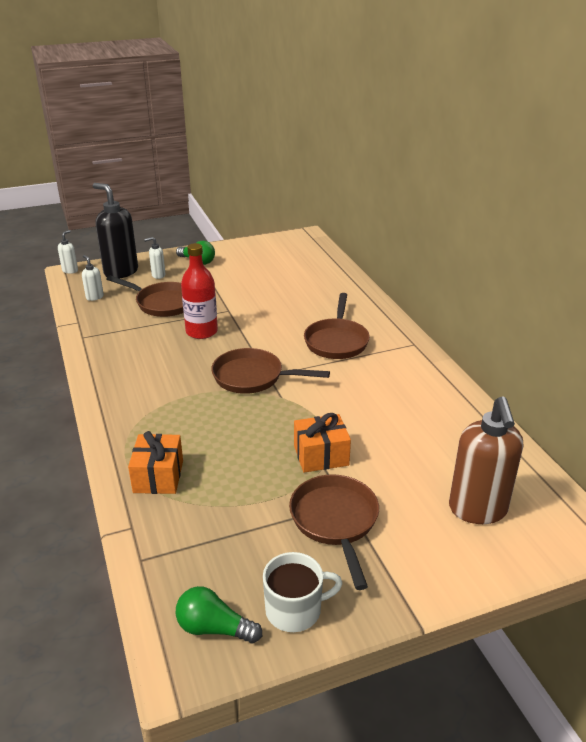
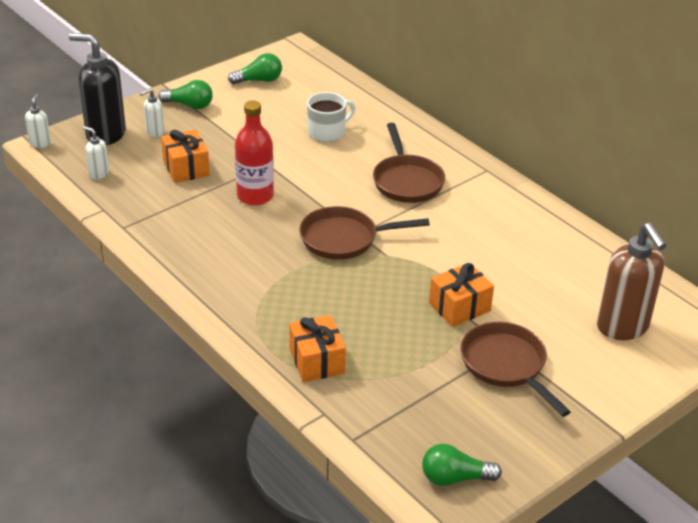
camera: 20 degrees left, 5 degrees up
(162, 303) = (186, 168): brown pan -> orange gift
(262, 252) = (259, 80): none -> green light bulb
(295, 610) = (513, 447): white mug -> white mug (327, 132)

